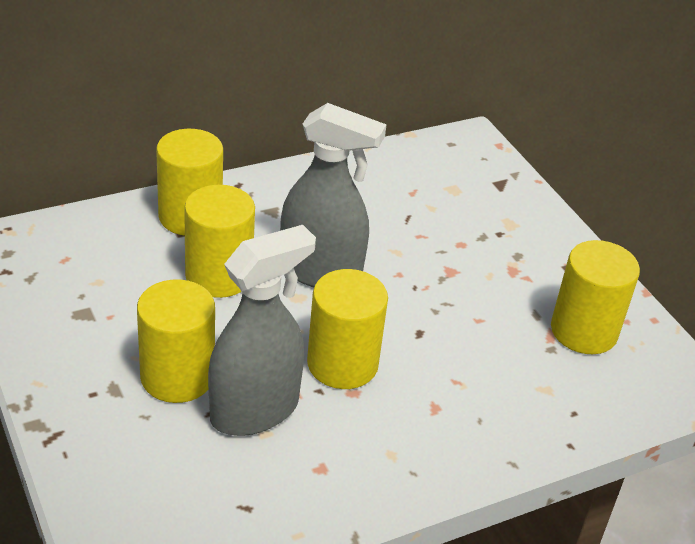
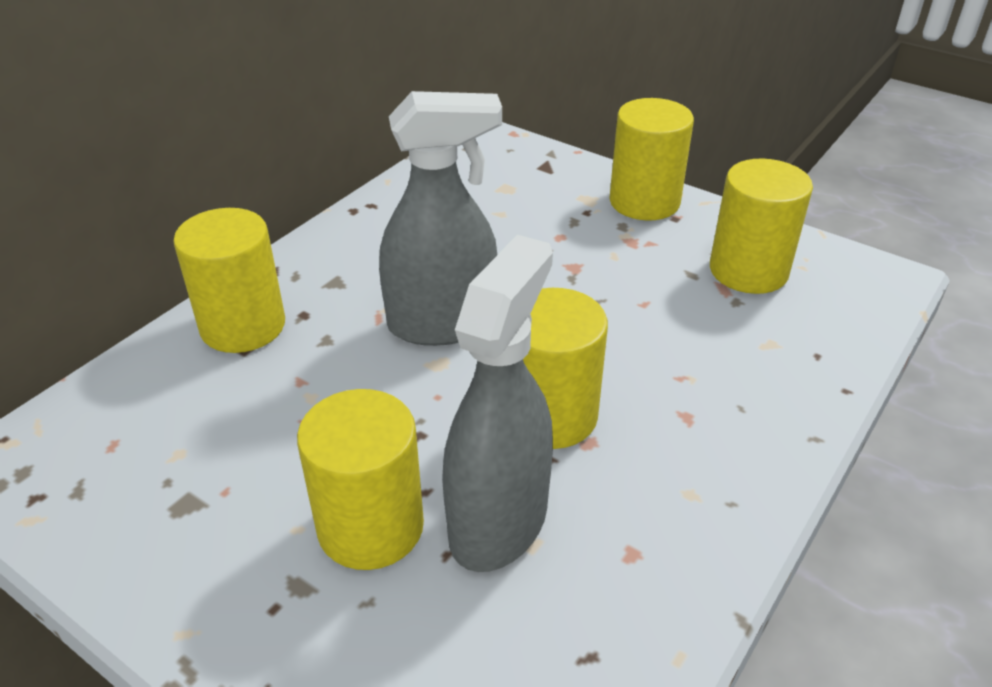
camera: 25 degrees left, 0 degrees up
(219, 276) = (329, 379): yellow cylinder -> yellow cylinder (644, 202)

